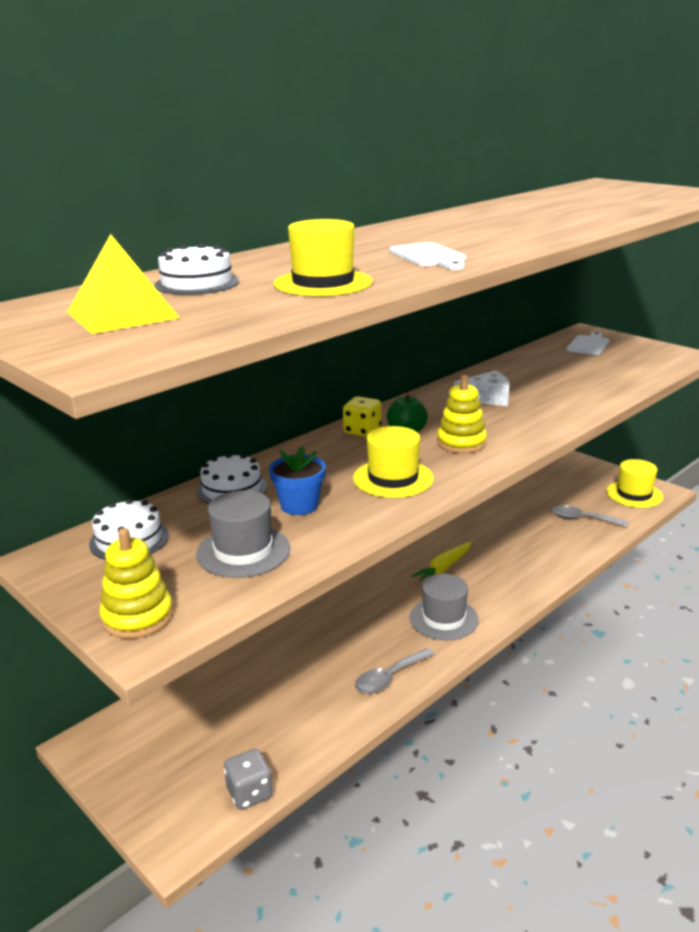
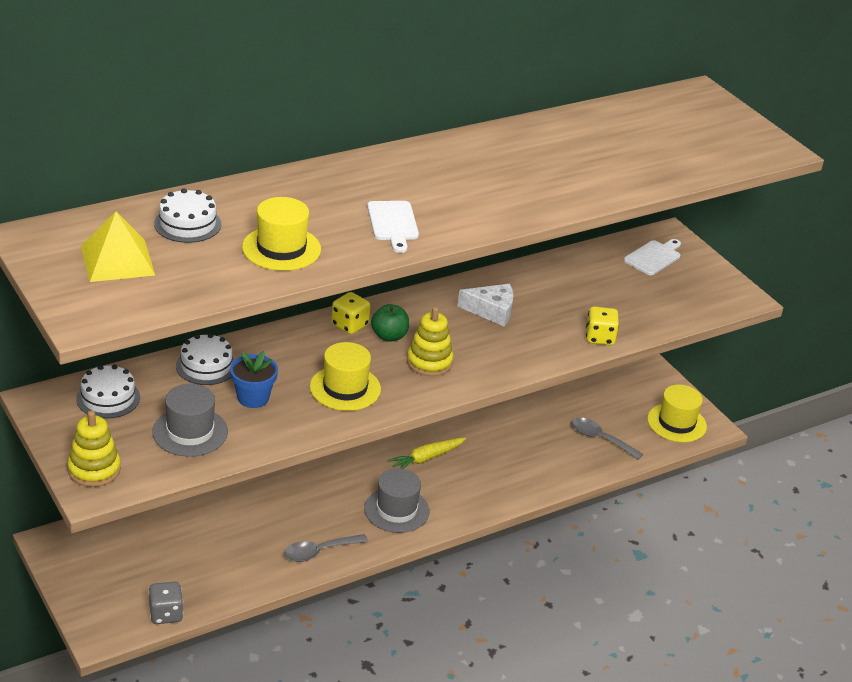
camera: 10 degrees right, 10 degrees up
(599, 398) = (599, 338): none -> yellow dice

